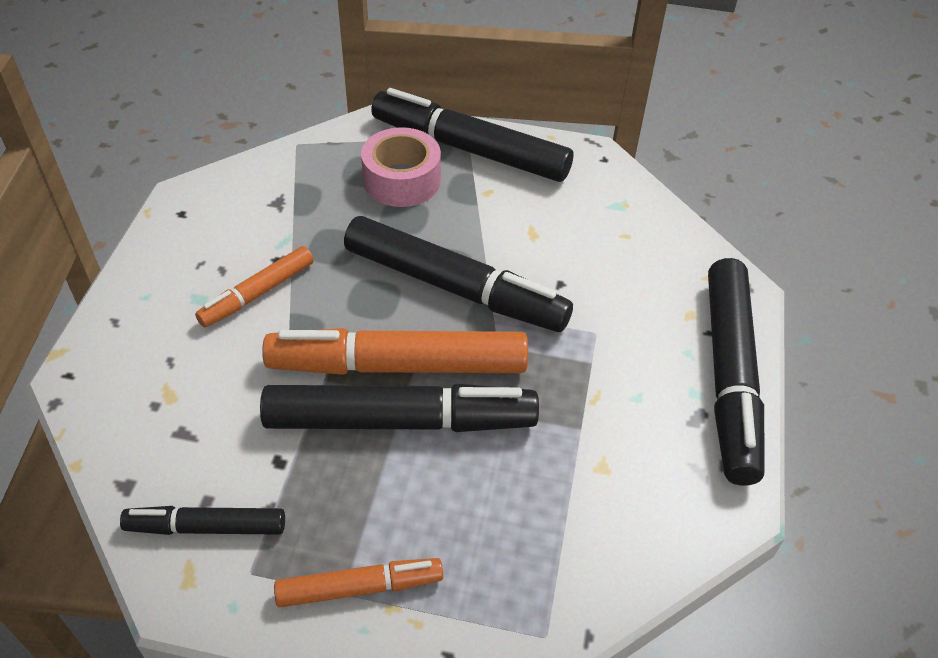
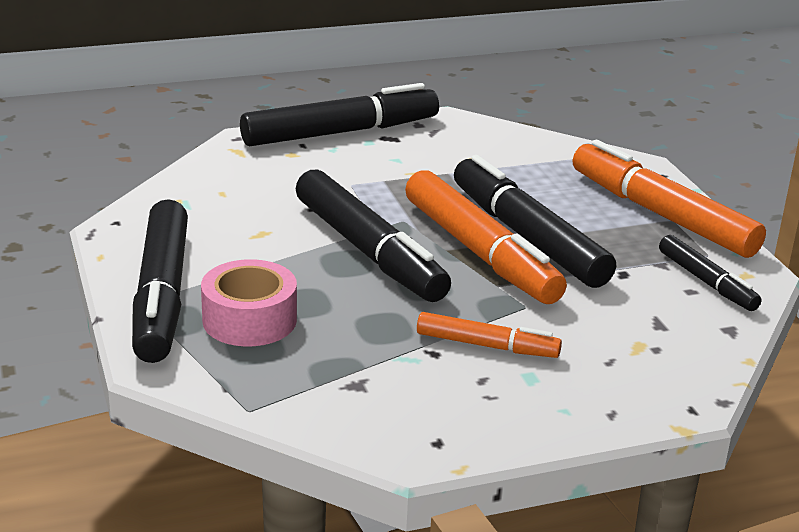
camera: 120 degrees left, 20 degrees down
(360, 587) = (661, 214): orange marker -> orange marker, size x1.85
(455, 287) = (369, 251): black marker -> black marker turned 150 degrees clockwise

